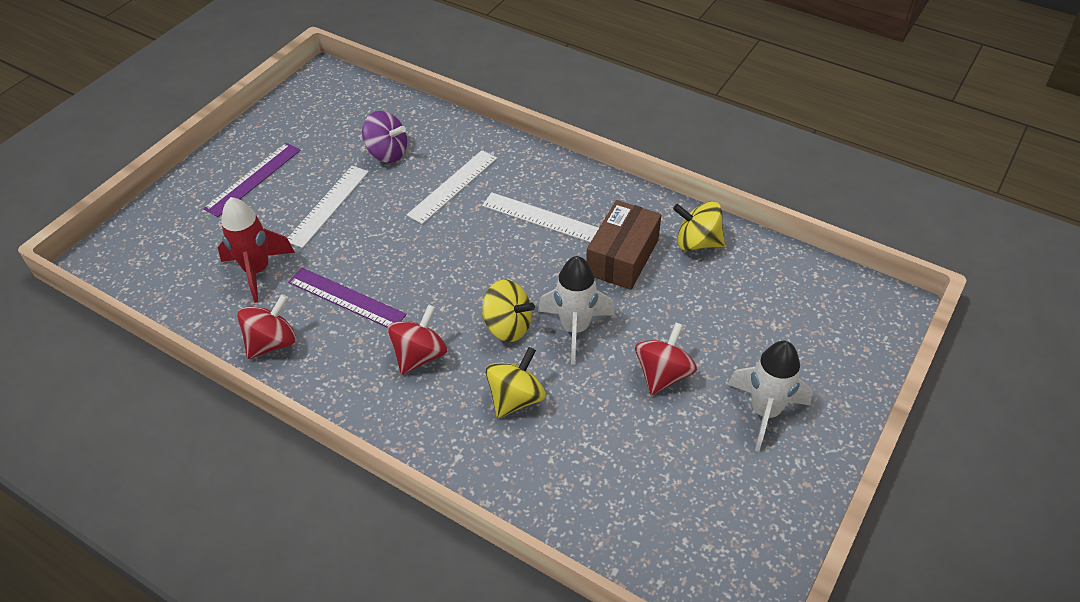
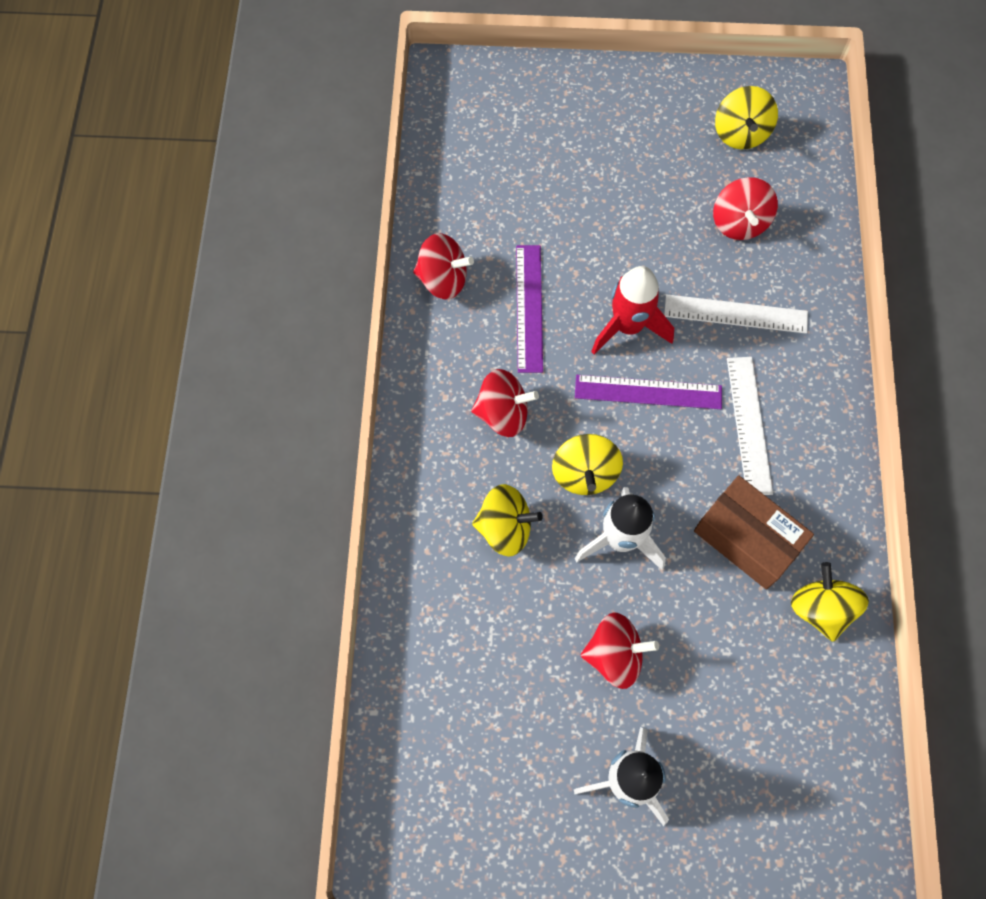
camera: 60 degrees right, 20 degrees up
(253, 179) = (621, 127): purple ruler -> purple ruler (648, 392)
(257, 271) = (513, 211): red rocket -> red rocket (628, 326)
(322, 122) = (740, 133): none -> yellow spinning top
(328, 205) = (631, 216): white ruler -> none
(387, 153) = (739, 222): purple spinning top -> red spinning top
(622, 257) = (747, 538): brown box -> brown box turned 45 degrees clockwise

